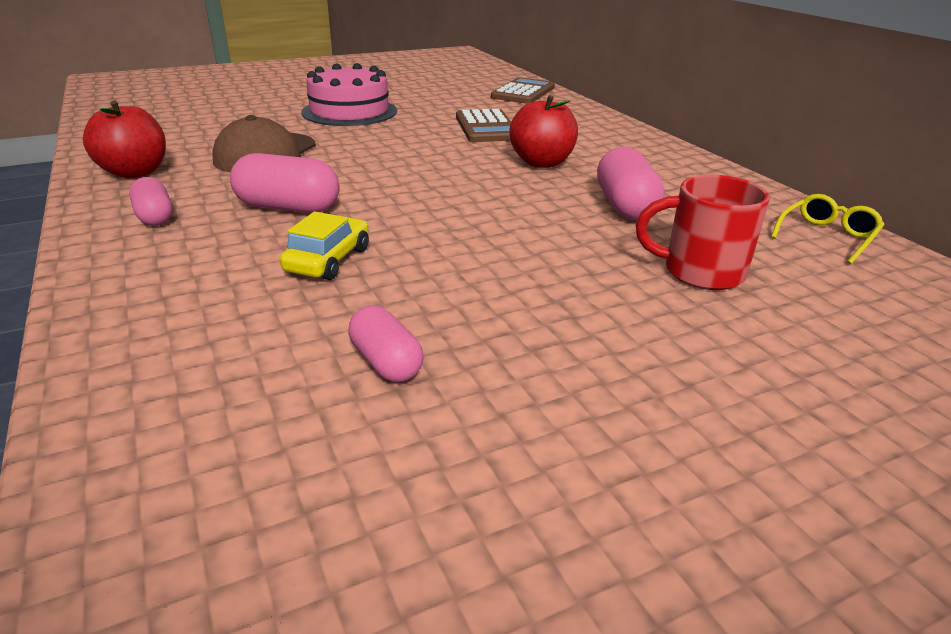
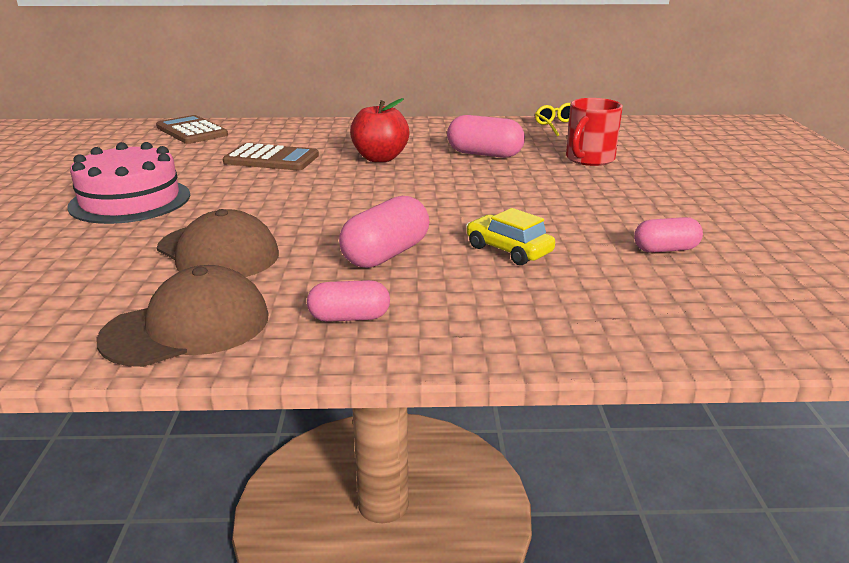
camera: 65 degrees left, 5 degrees down
(135, 172) = (187, 327): red apple -> brown cap

